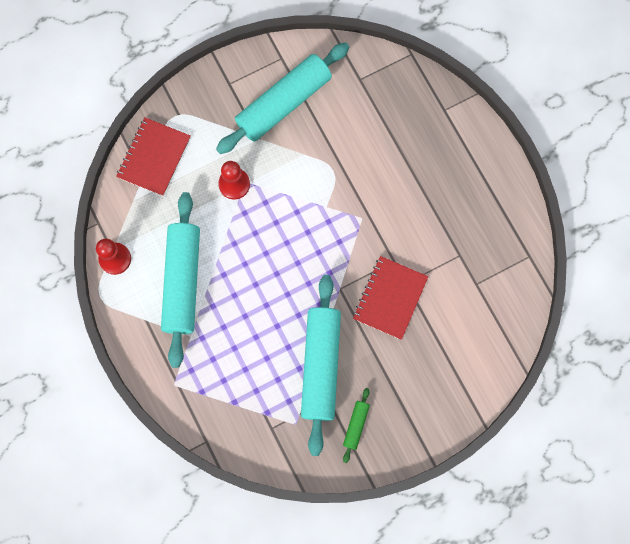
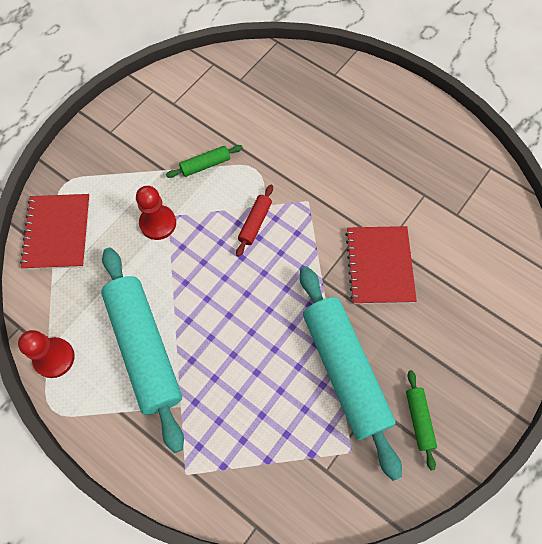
camera: 25 degrees left, 10 degrees down
(283, 103) = (174, 128): turquoise rolling pin -> none
(294, 149) = (205, 165): none -> green rolling pin
(310, 218) = (255, 223): none -> red rolling pin

